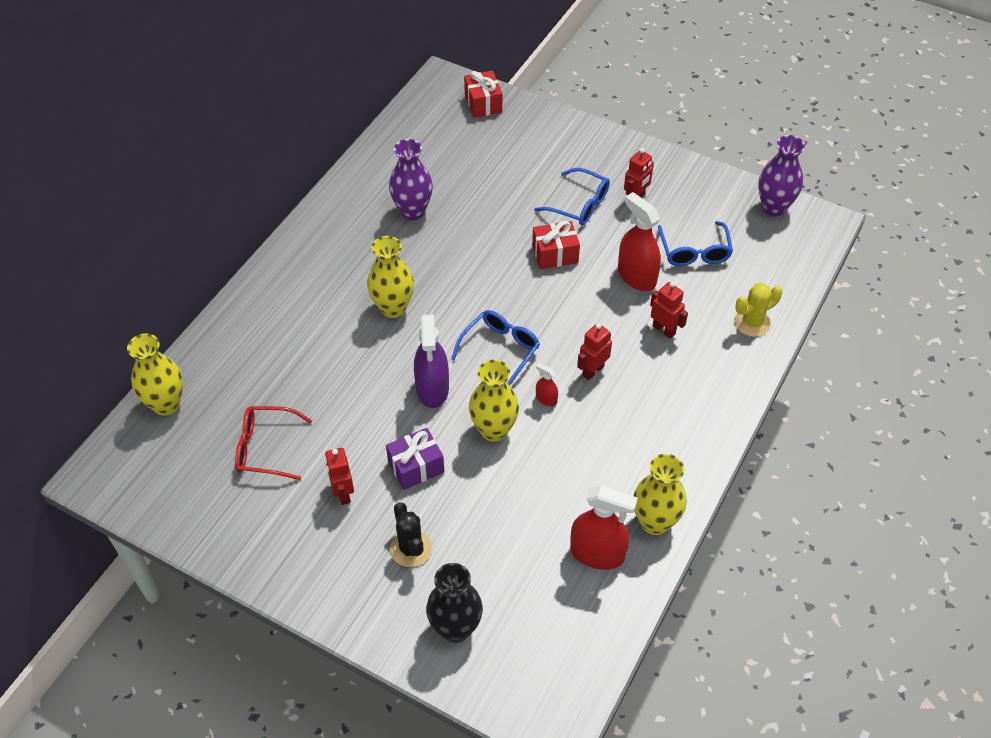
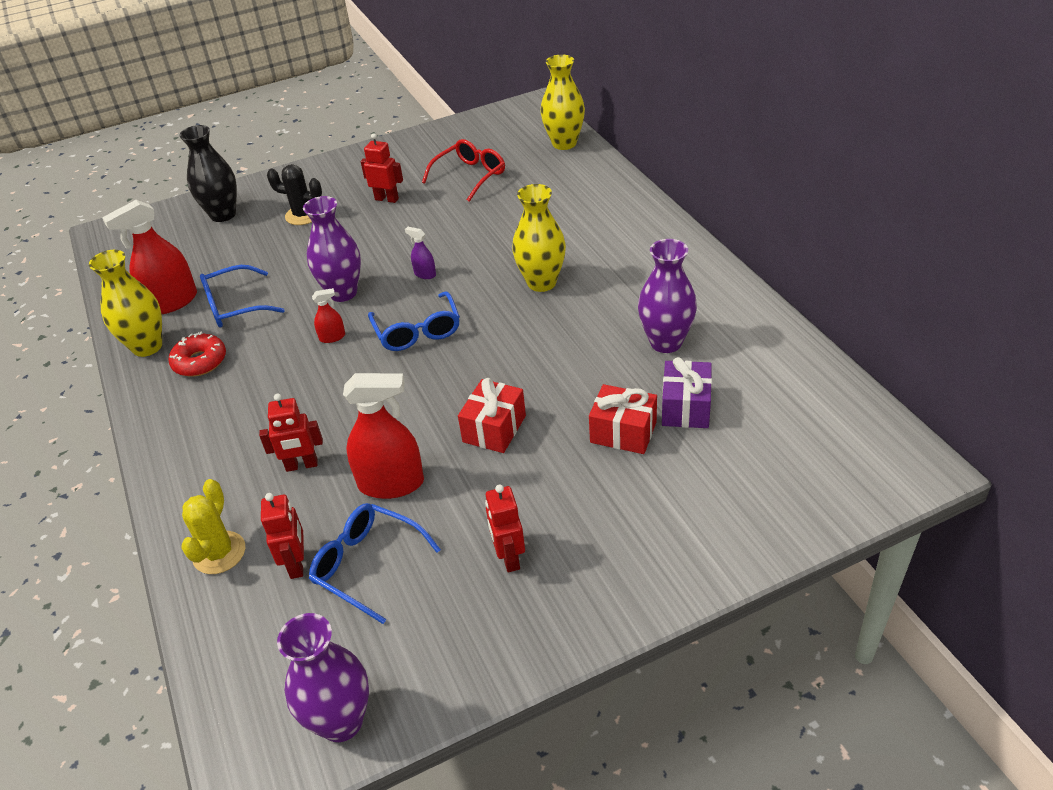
camera: 130 degrees right, 10 degrees down
(416, 467) = (363, 239): purple gift -> purple gift (685, 407)
(432, 389) = (425, 274): purple spray bottle -> purple spray bottle, size x0.47
(483, 103) = (830, 488): red gift -> red gift (623, 432)
(493, 430) = (343, 293): yellow vase -> purple vase
(579, 205) = (550, 491): blue glasses -> blue glasses (234, 306)
(593, 370) = (322, 383): red robot -> red robot (297, 564)
(637, 468) = (200, 362): none -> red donut

